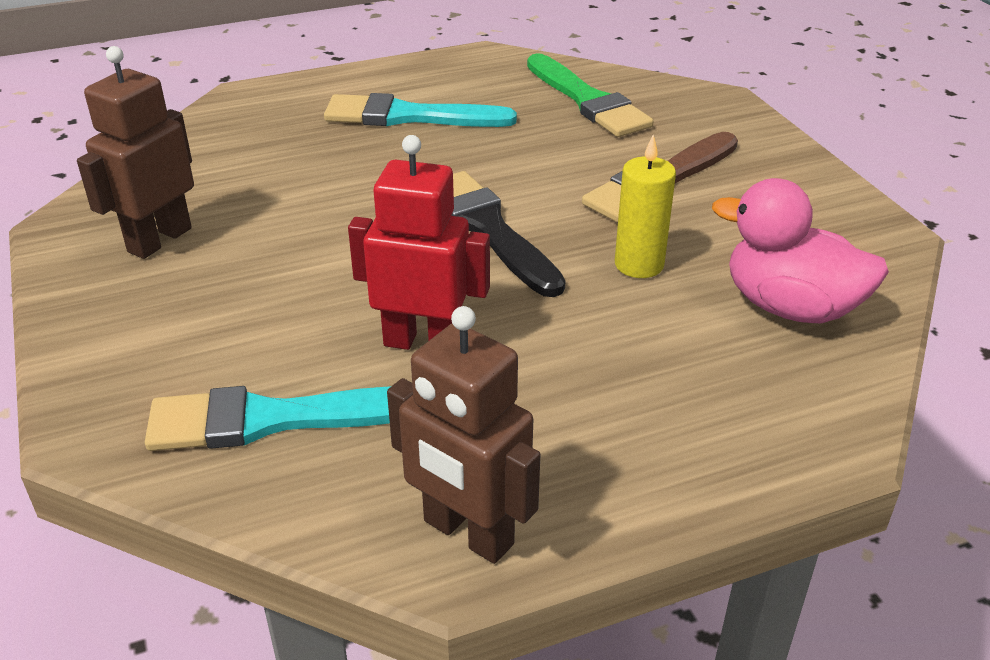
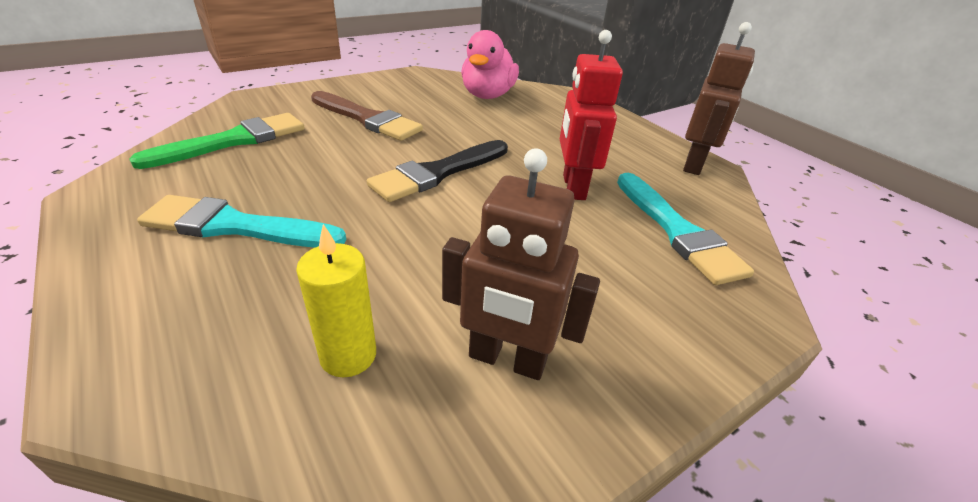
camera: 105 degrees left, 0 degrees up
(408, 116) = (235, 226): turquoise brush -> turquoise brush turned 105 degrees clockwise
(639, 264) = (464, 126): yellow candle -> yellow candle (348, 355)

